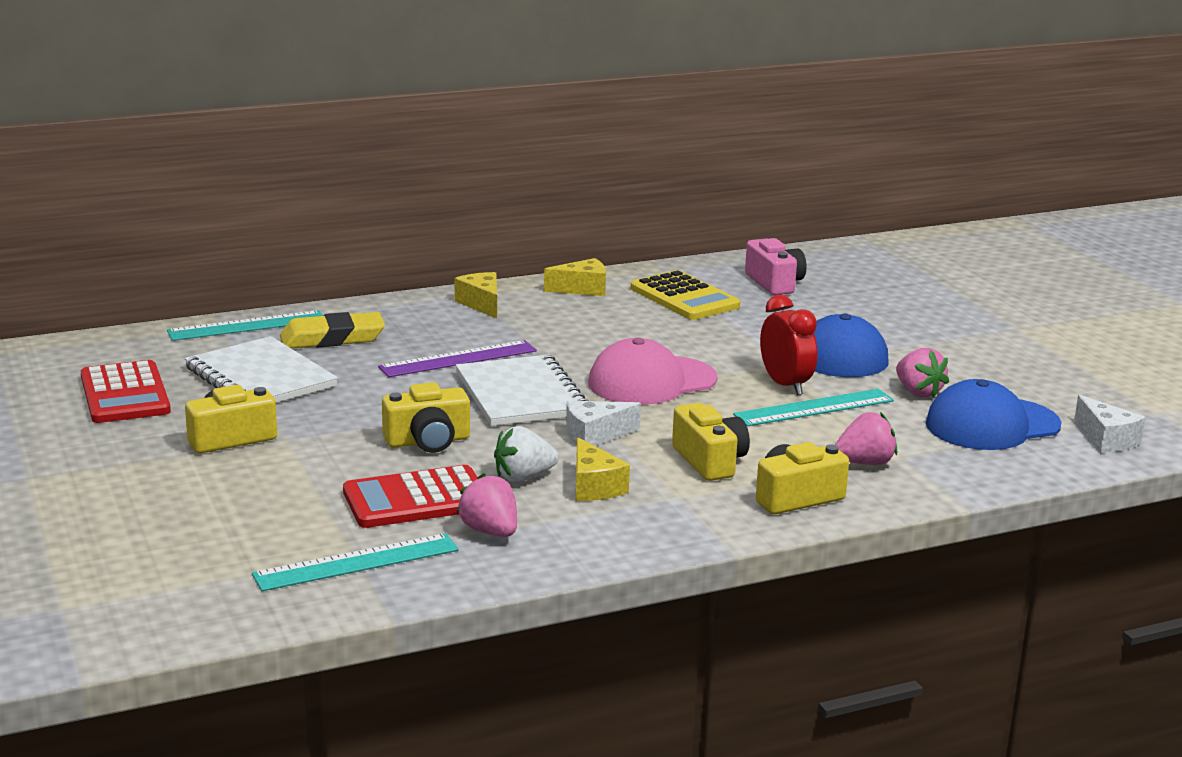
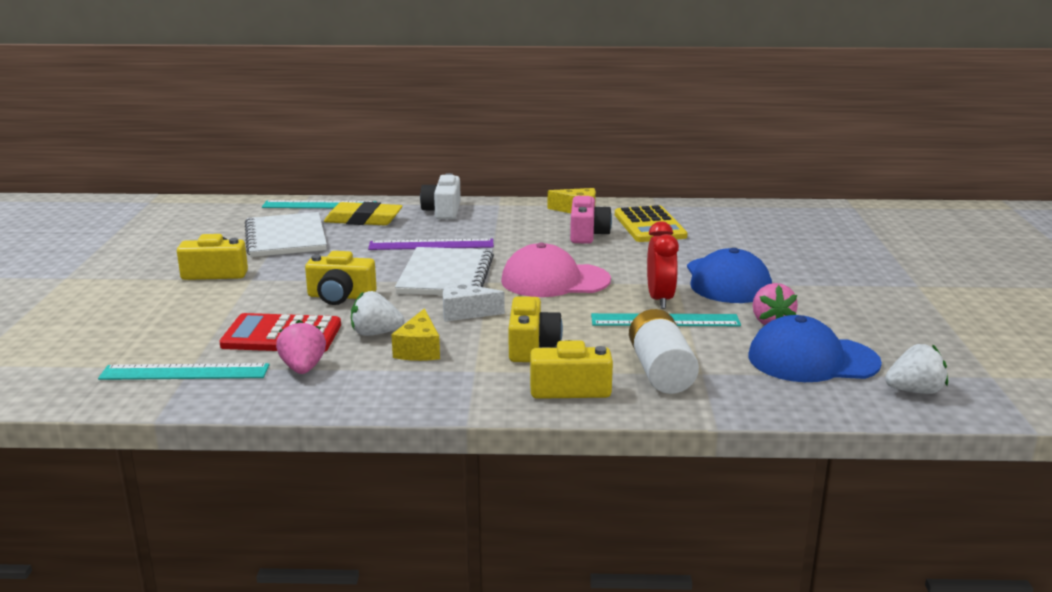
camera: 25 degrees right, 0 degrees up
(125, 394) = (190, 236): red calculator -> none
(420, 312) = (443, 211): none -> white camera
(481, 304) = (492, 211): yellow cheese -> none
(774, 283) = (734, 224): pink camera -> pink camera (587, 234)
(865, 463) = (661, 371): pink strawberry -> white battery
(1106, 439) = (914, 391): white cheese -> white strawberry

